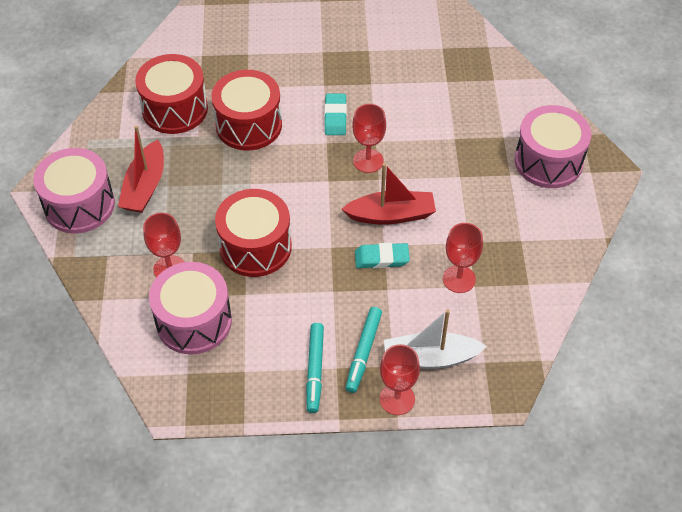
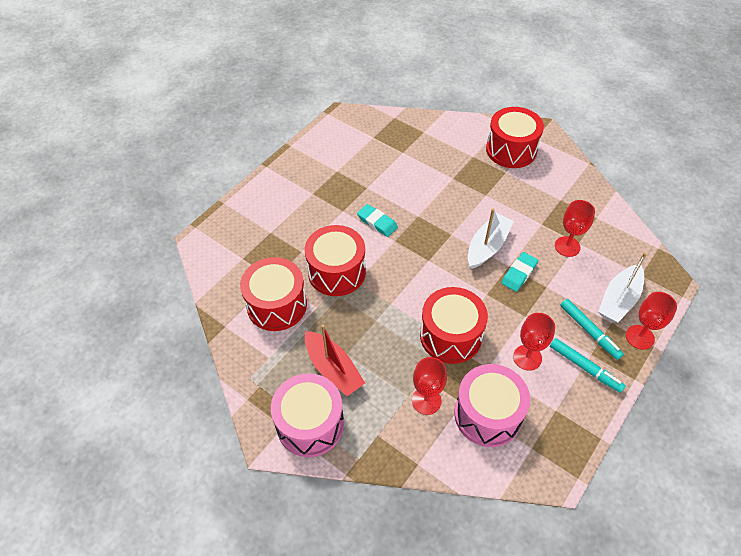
camera: 50 degrees left, 0 degrees up
(368, 161) = (431, 229): red goblet -> red goblet (527, 357)
(391, 215) = (487, 246): red boat -> white boat
(548, 161) = (511, 150): pink drum -> red drum

